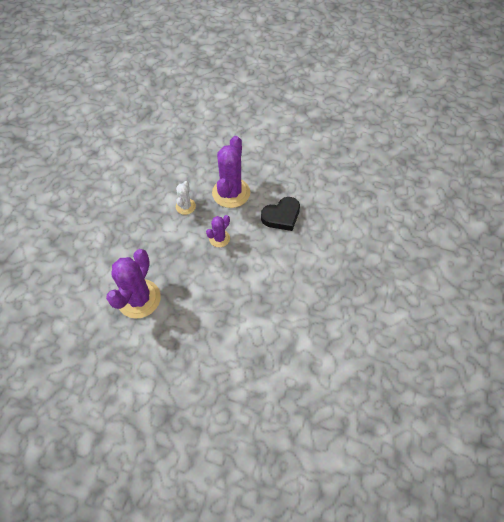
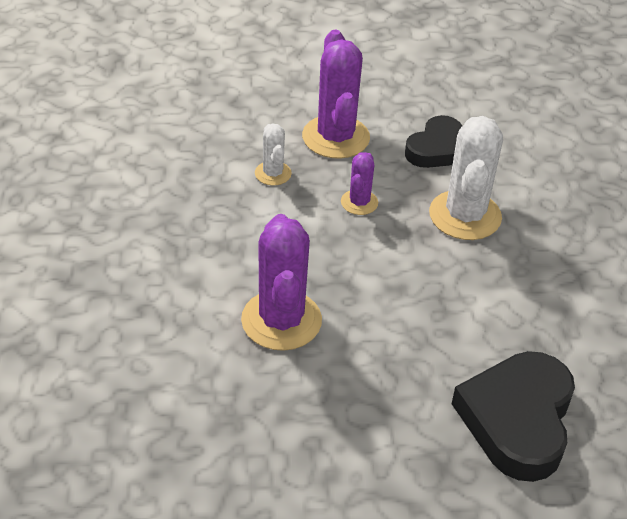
camera: 25 degrees left, 15 degrees down
(222, 403) = (517, 420): none -> black heart
(271, 264) = (465, 215): none -> white cactus

